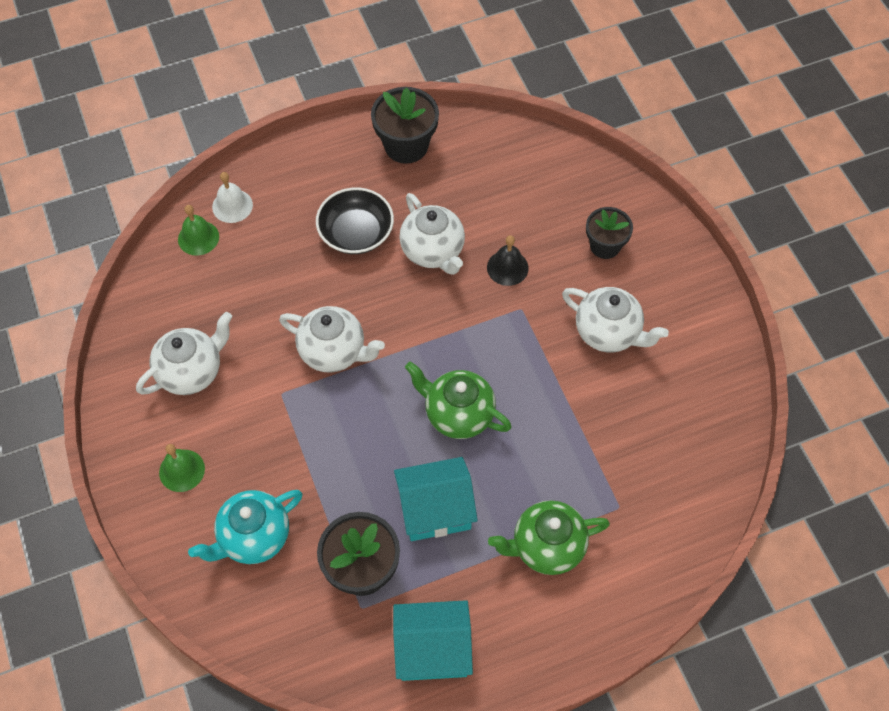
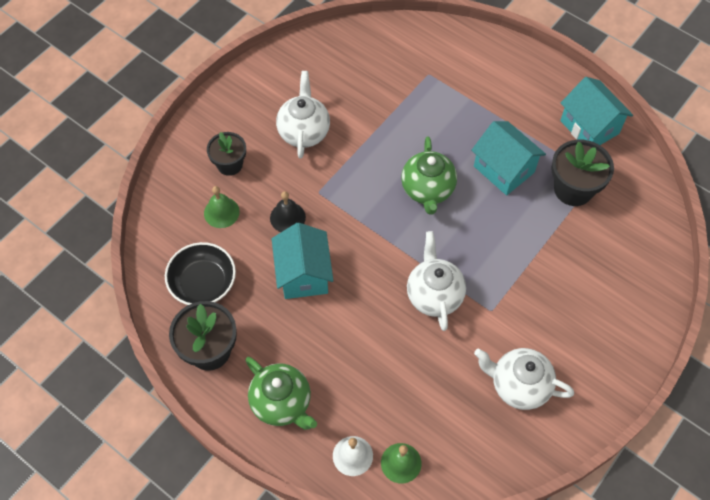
camera: 120 degrees left, 0 degrees up
(182, 470) = (594, 340): green bell -> green bell (221, 212)
(253, 537) = (603, 264): turquoise teapot -> none
(356, 233) = (320, 340): black bowl -> black bowl (203, 283)
(433, 251) = (303, 274): white teapot -> turquoise house
(546, 547) = (482, 99): green teapot -> green teapot (282, 403)

